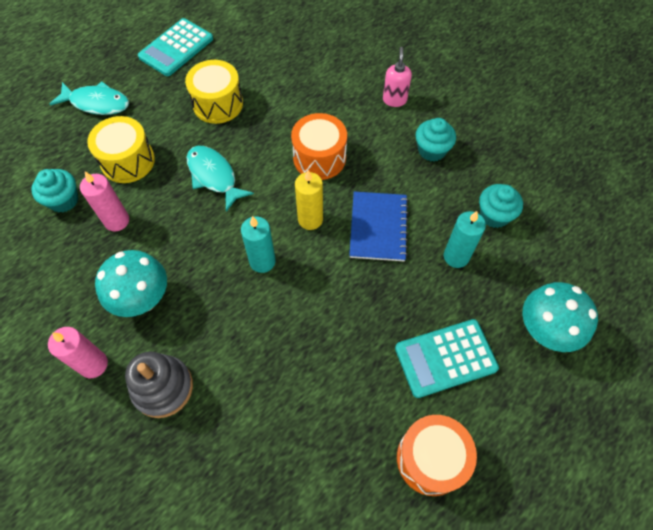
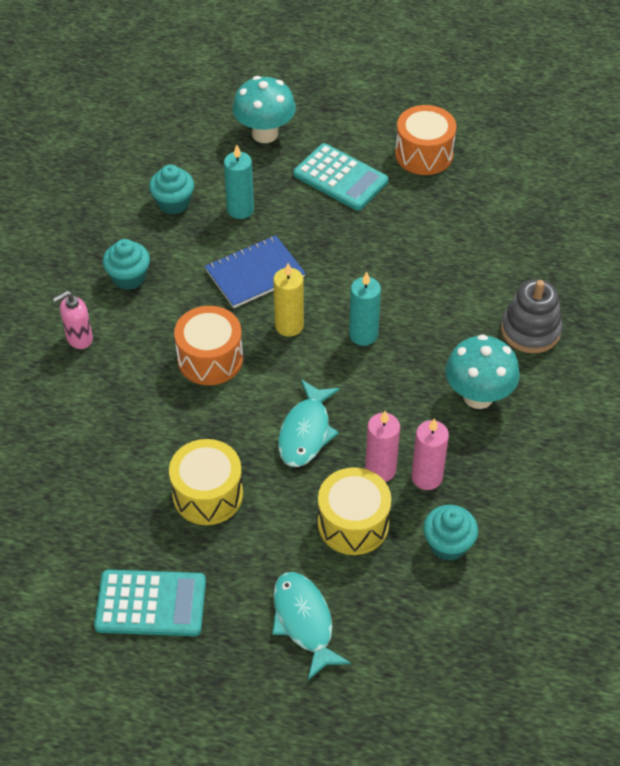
camera: 125 degrees left, 10 degrees down
(93, 364) = (561, 389): pink candle -> pink candle (380, 470)

